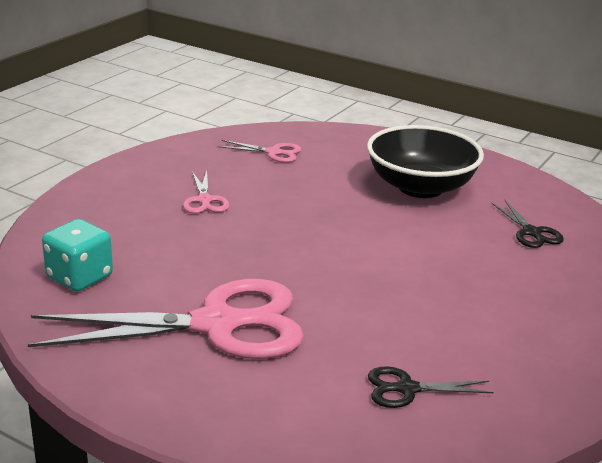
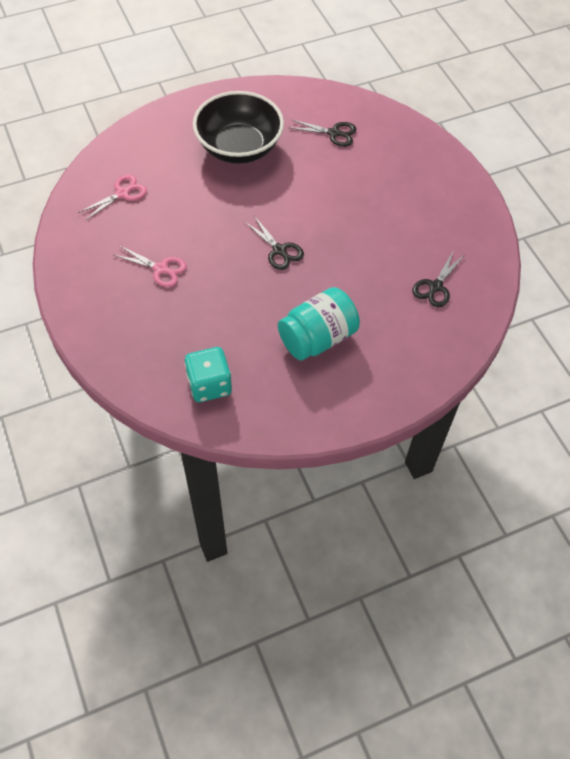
camera: 55 degrees left, 30 degrees up
(217, 324) = (317, 338): pink scissors -> turquoise jar
(315, 256) = (279, 250): none -> black scissors

